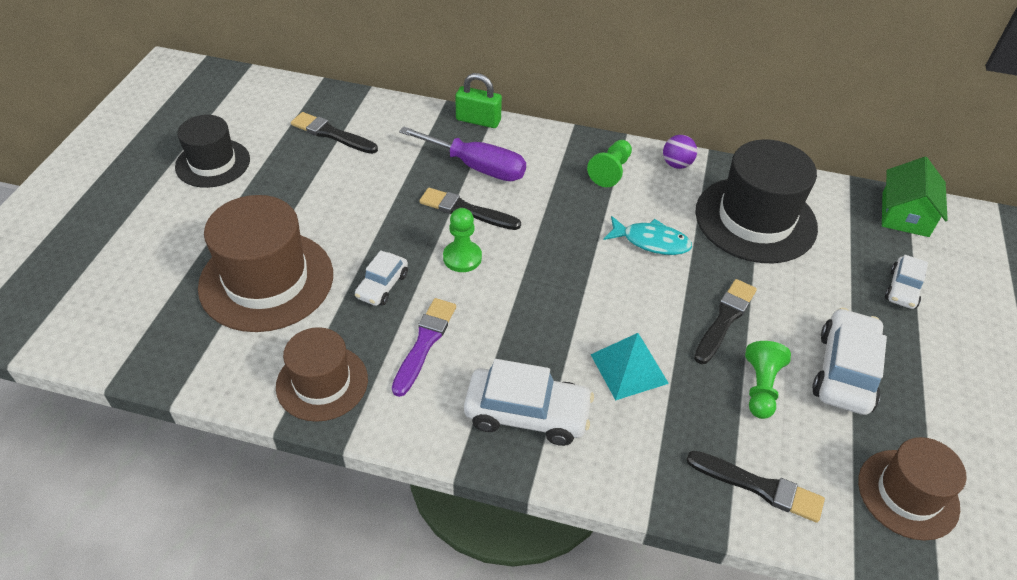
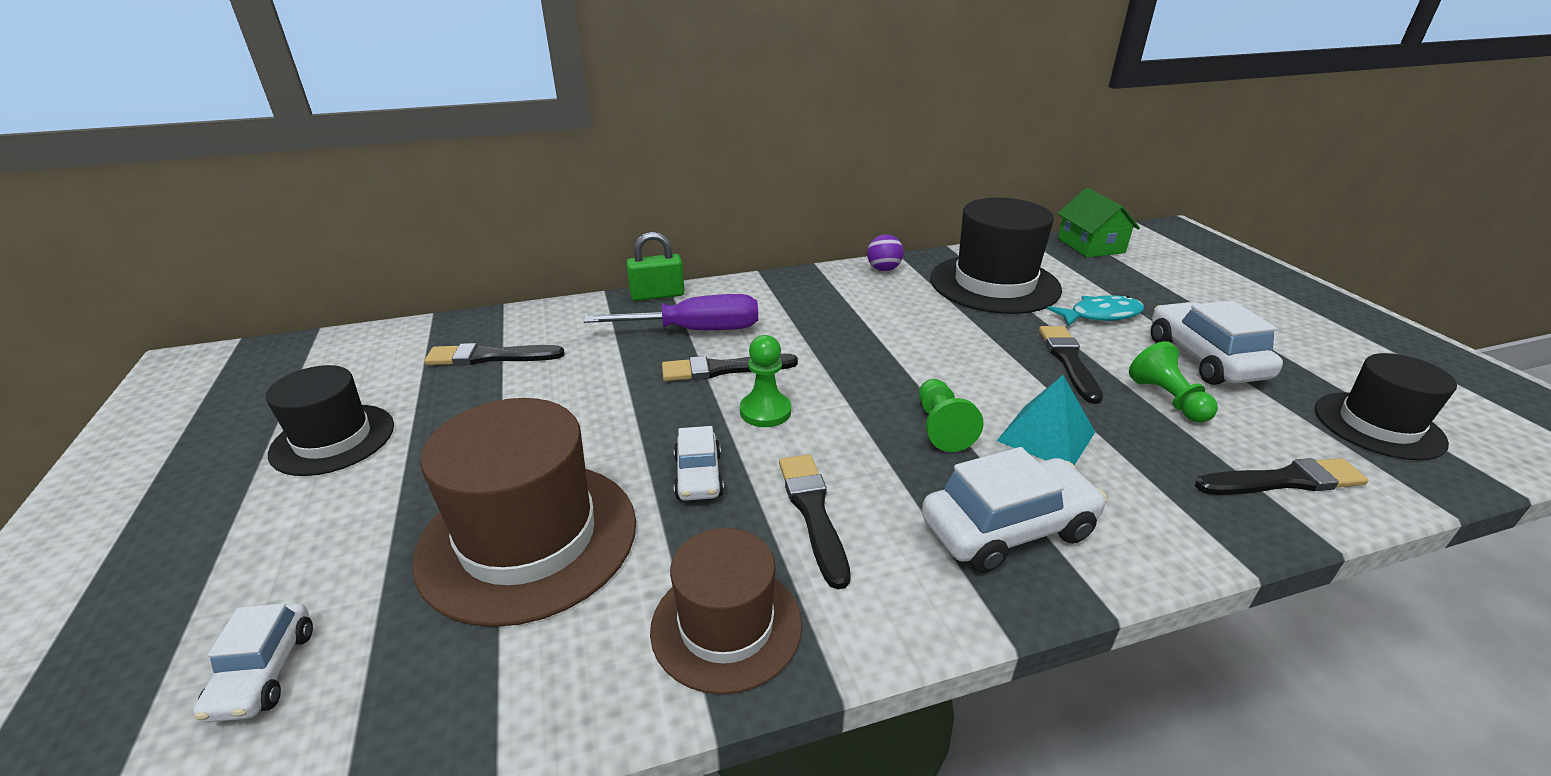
camera: 30 degrees left, 15 degrees down
(424, 343) = (813, 513): purple brush -> black brush
(611, 171) = (832, 292): green pawn -> green pawn (941, 427)
(651, 241) = (933, 329): turquoise fish -> turquoise fish (1100, 315)
(902, 289) = (1157, 289): white car -> white car (264, 672)
(908, 494) = (1378, 425): brown hat -> black hat

